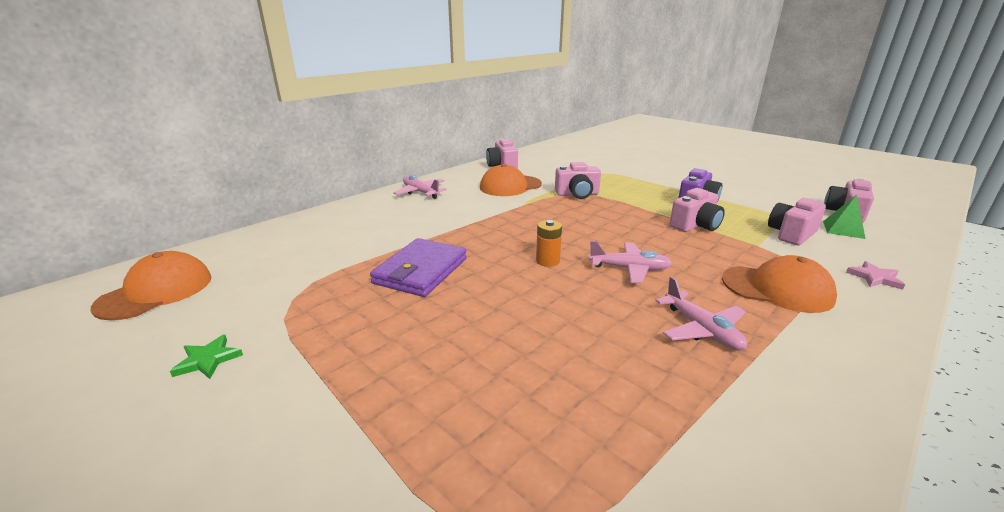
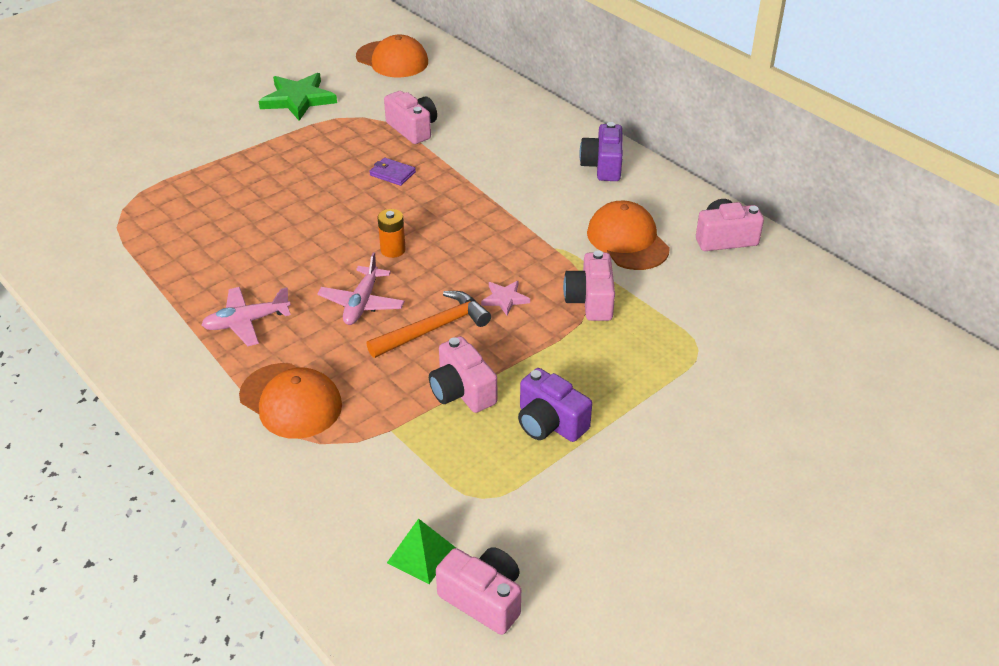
camera: 95 degrees right, 15 degrees up
(208, 360) = (298, 99): green star -> green star, size x1.94
(421, 192) = (602, 166): pink plane -> purple camera
(421, 271) = (392, 174): purple wallet -> purple wallet, size x0.49
(639, 238) = (434, 328): none -> orange hammer
(777, 289) = (291, 401): orange cap -> orange cap turned 75 degrees counterclockwise
(791, 234) = (417, 482): pink camera -> pink camera (412, 129)
(875, 278) = (286, 501): pink star -> pink star (505, 299)

